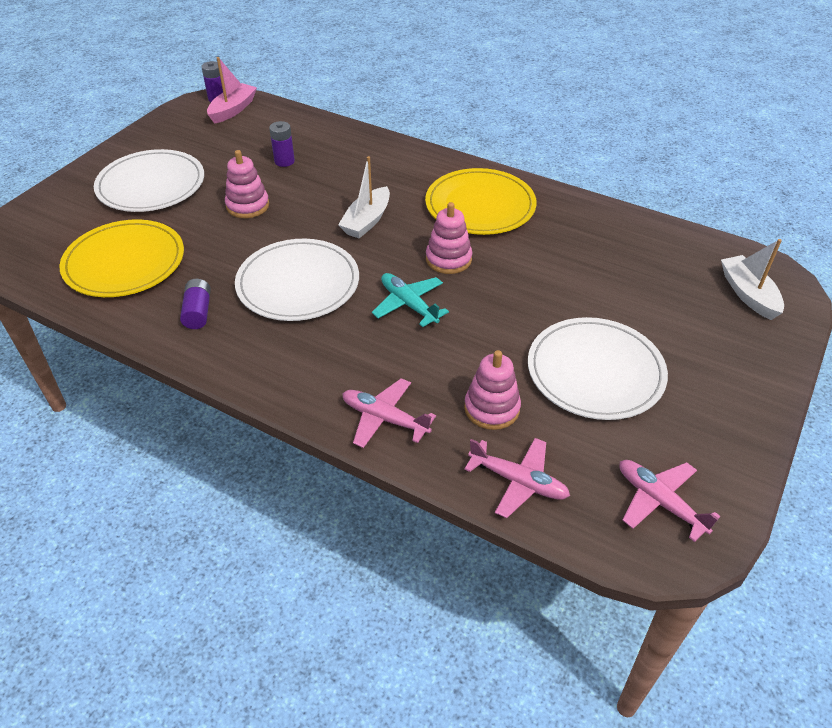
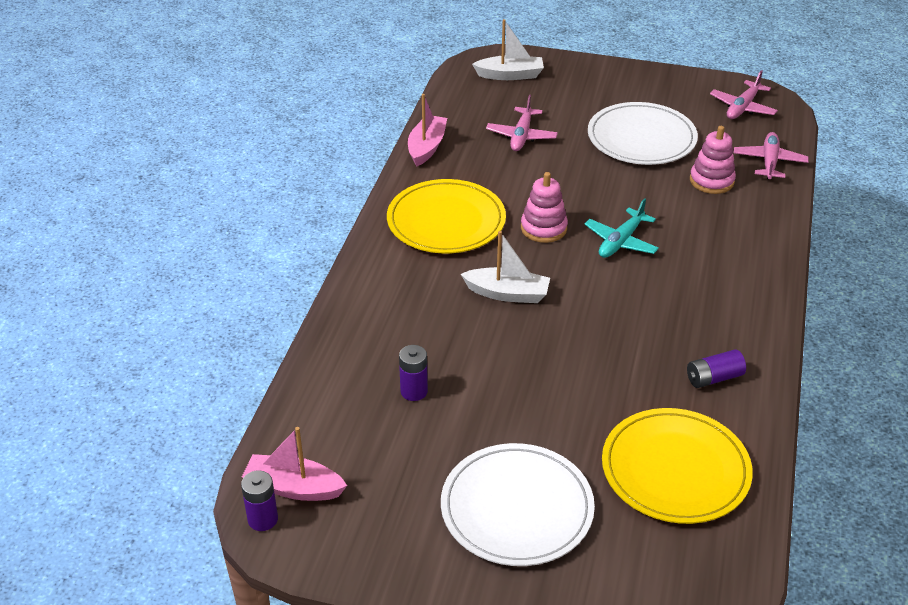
camera: 105 degrees left, 5 degrees down
(247, 206) = (521, 396): pink stacking toy -> none
(298, 283) = (632, 318): white plate -> none
(384, 418) = (759, 230): pink plane -> pink plane (521, 136)
(602, 213) = (426, 147): none -> pink boat
(748, 294) = (510, 75): white boat -> white boat turned 150 degrees counterclockwise

